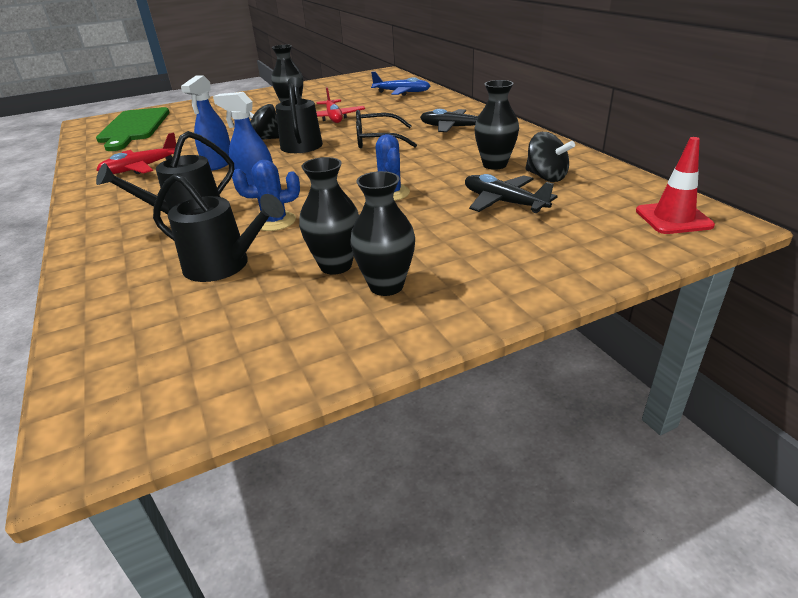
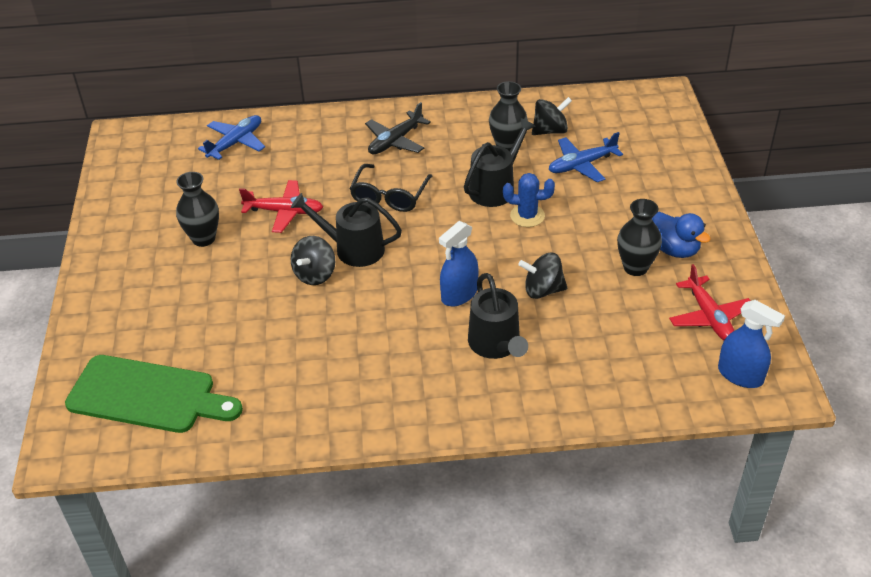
camera: 70 degrees left, 10 degrees up
(140, 168) = (333, 383): red plane -> red plane (709, 317)
(218, 164) = (368, 317): blue spray bottle -> blue spray bottle (740, 375)
(223, 265) = (605, 326): black watering can -> black watering can (495, 188)
(275, 221) = (543, 290): blue cactus -> black spinning top
(386, 286) = (674, 249): black vase -> blue duck
(503, 202) = (581, 165): black plane -> blue plane
(673, 218) = (648, 106): red traffic cone -> none

